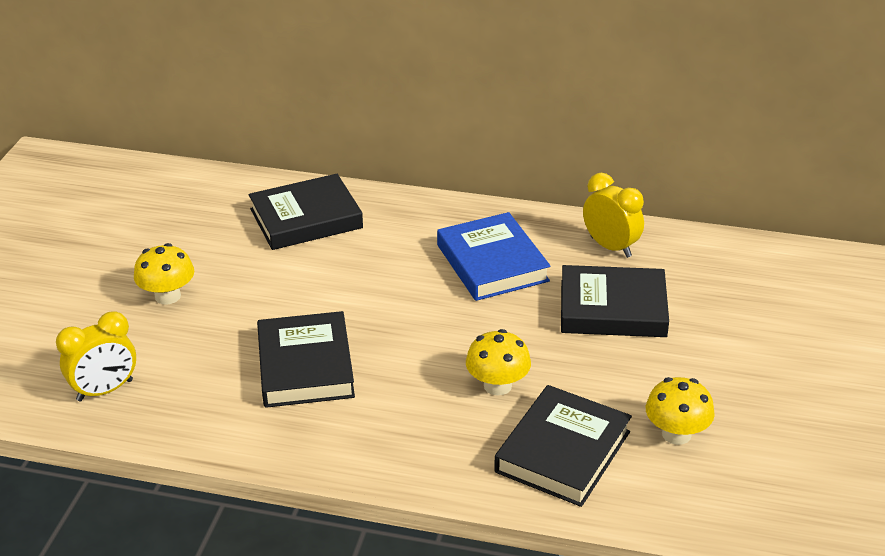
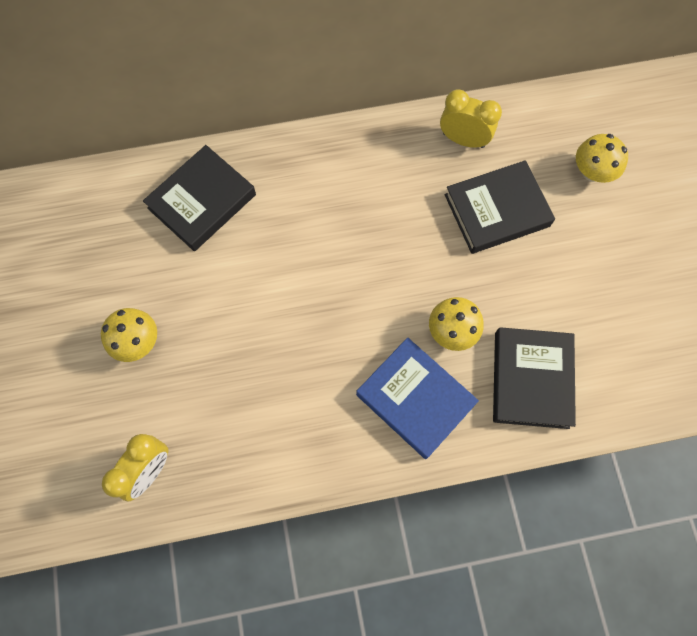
camera: 25 degrees left, 35 degrees up
(305, 366) = (295, 373): black book -> none
(492, 263) = (381, 195): blue book -> blue book (415, 399)
(676, 434) = (601, 326): yellow mushroom -> yellow mushroom (592, 172)

